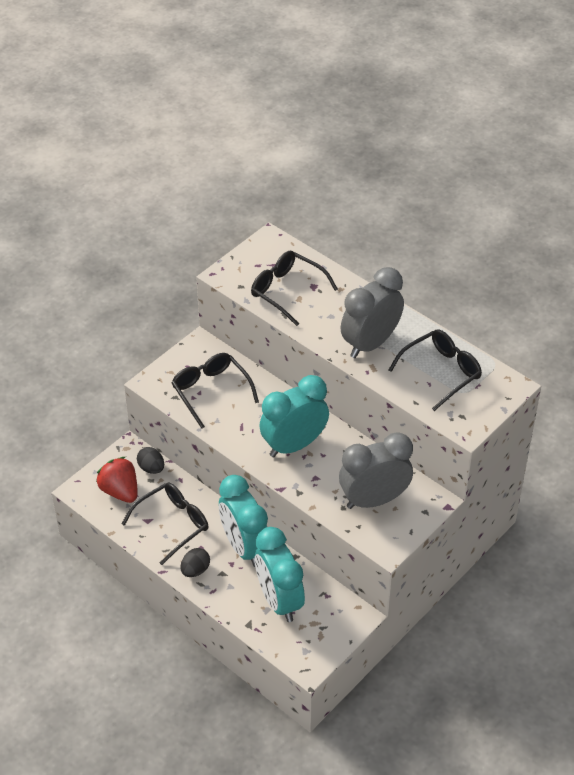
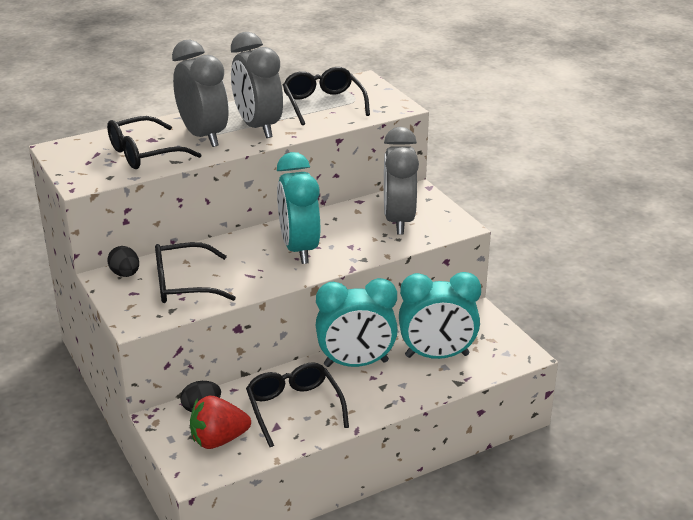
camera: 70 degrees left, 15 degrees down
(195, 570) = (368, 404): black egg -> black egg (125, 274)
(335, 315) = (203, 136): none -> grey clock

